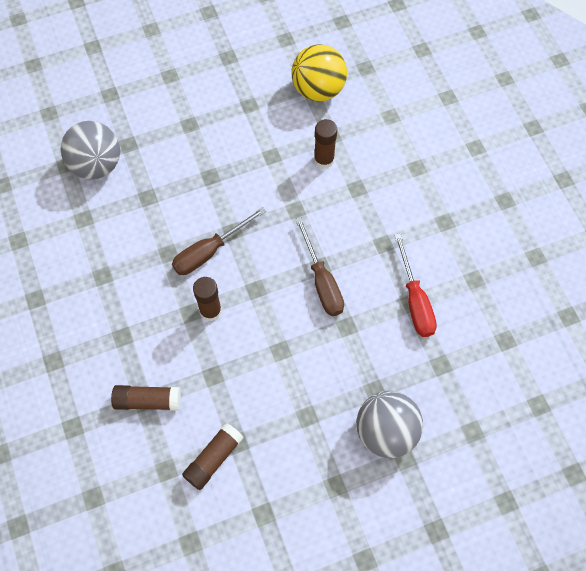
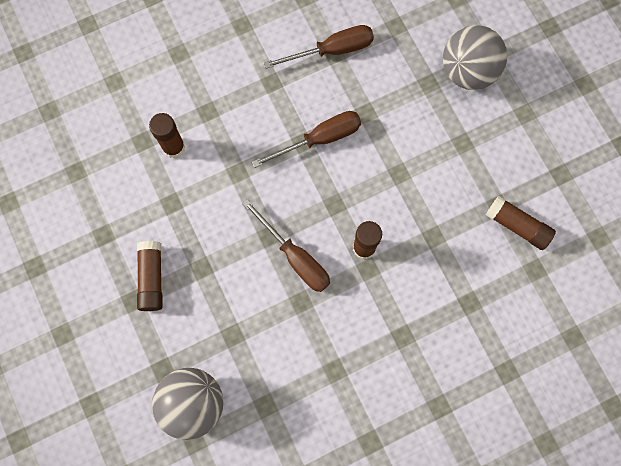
camera: 95 degrees left, 10 degrees up
(147, 401) = (469, 298): brown glue stick -> brown glue stick (151, 278)
(318, 89) = (80, 160): yellow ball -> none
(415, 300) = (332, 50): red screwdriver -> brown screwdriver

